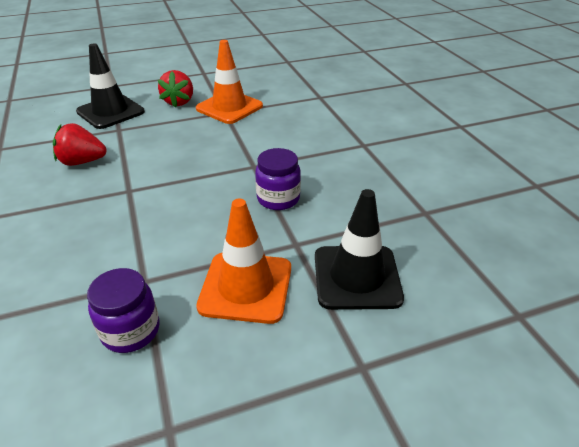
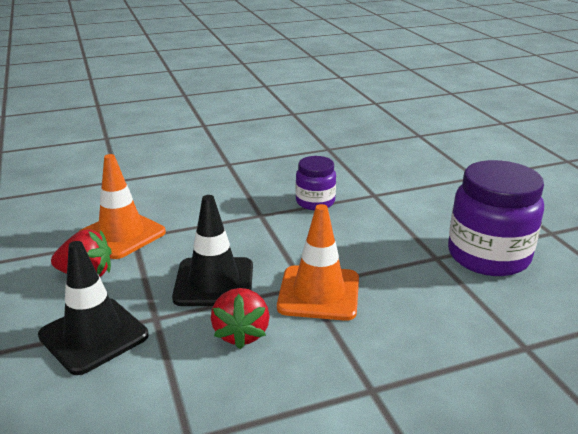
camera: 90 degrees left, 10 degrees down
(131, 330) = (488, 256): purple jar -> purple jar, size x1.80
(246, 287) = (426, 213): orange traffic cone -> orange traffic cone (319, 293)
(356, 277) = (403, 175): black traffic cone -> black traffic cone (214, 282)

